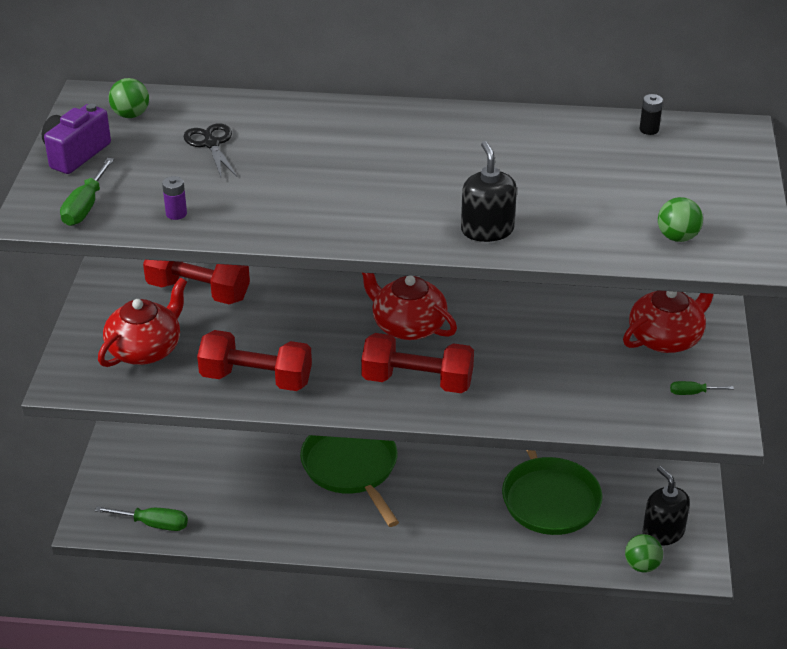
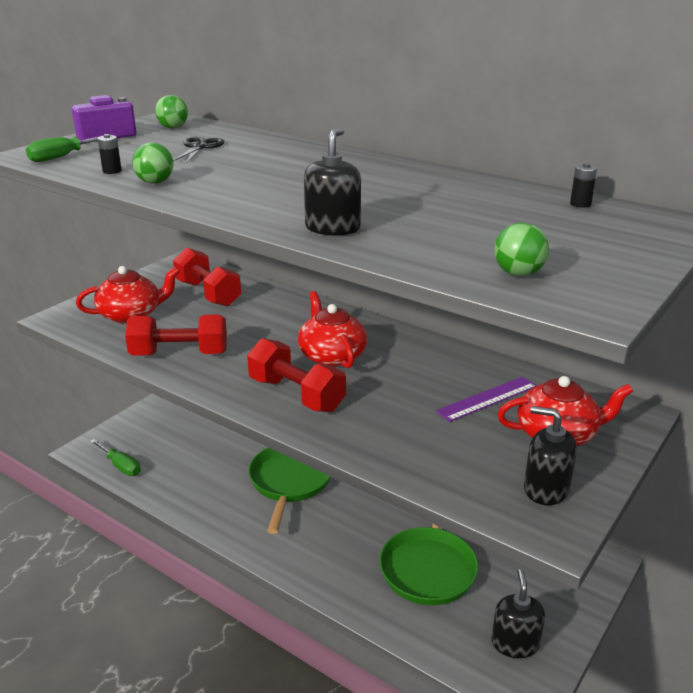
camera: 30 degrees right, 10 degrees down
(176, 214) = (112, 171): purple battery -> black battery
(256, 379) = (179, 354): red dumbbell -> red dumbbell turned 45 degrees counterclockwise
(584, 322) = (487, 399): none -> purple ruler
(642, 566) = (470, 665): green ball -> green ball (155, 182)
(692, 393) = (546, 489): green screwdriver -> black soap dispenser

